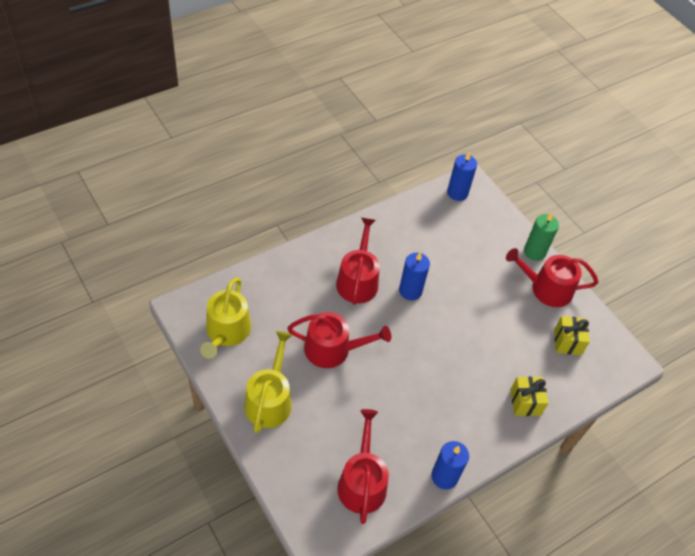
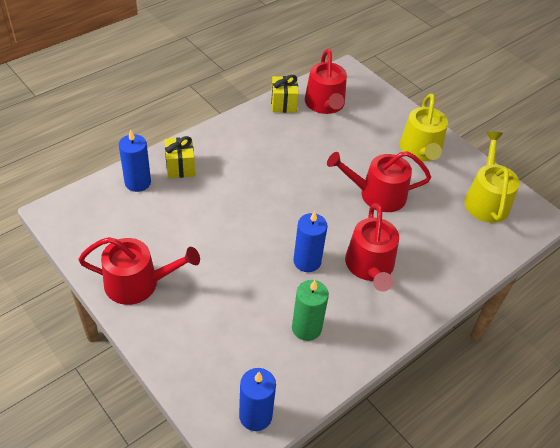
camera: 175 degrees right, 5 degrees down
(444, 476) = (257, 111): blue candle -> blue candle (138, 182)
(534, 252) = (146, 332): green candle -> green candle (306, 328)
(567, 342) = (124, 225): yellow gift -> yellow gift (283, 104)

